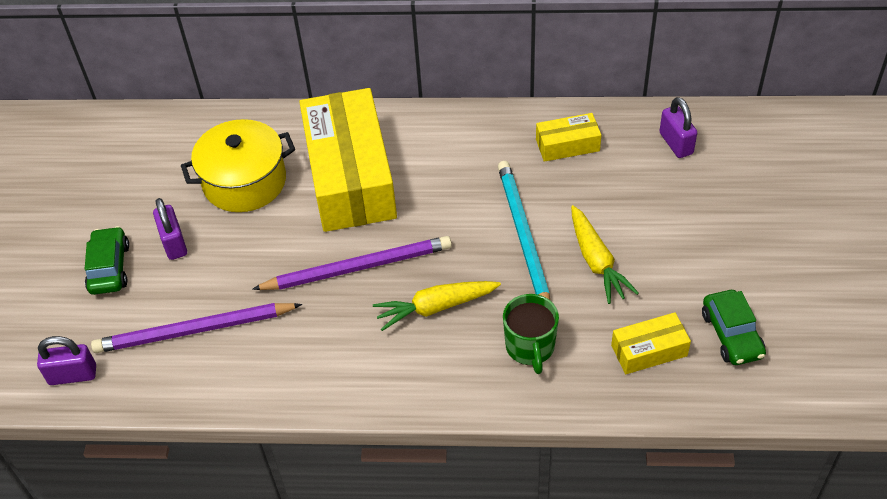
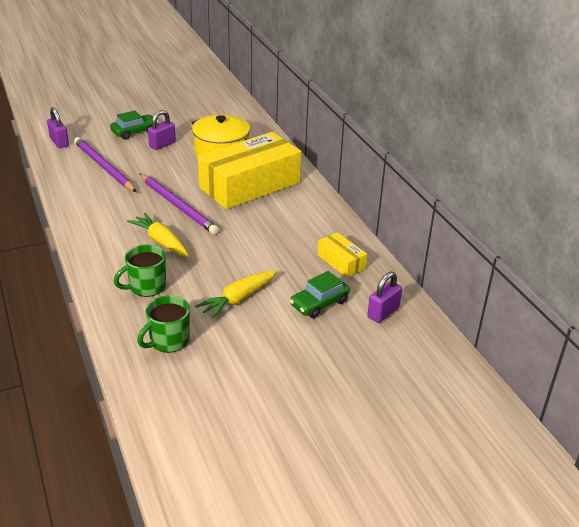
camera: 60 degrees right, 15 degrees down
(523, 237) = (241, 262): turquoise pencil -> none
(649, 350) = (168, 341): yellow box -> green mug
(732, 334) = (204, 381): green car -> green car (319, 303)

